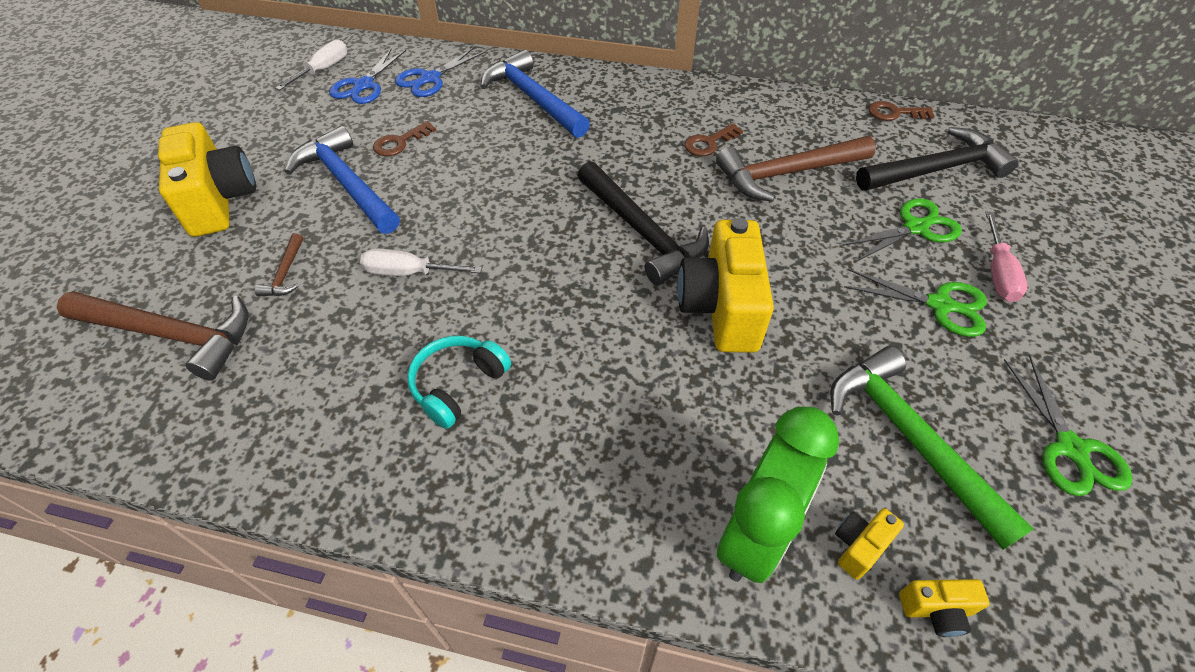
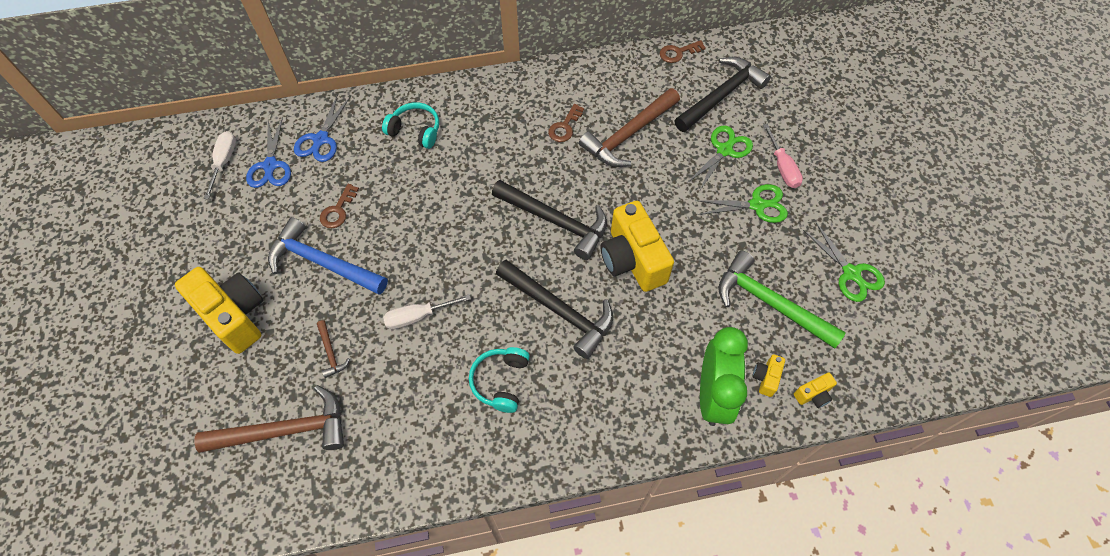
camera: 25 degrees left, 10 degrees up
(533, 99) = (415, 131): blue hammer -> turquoise headphones
(587, 331) = (559, 310): none -> black hammer

